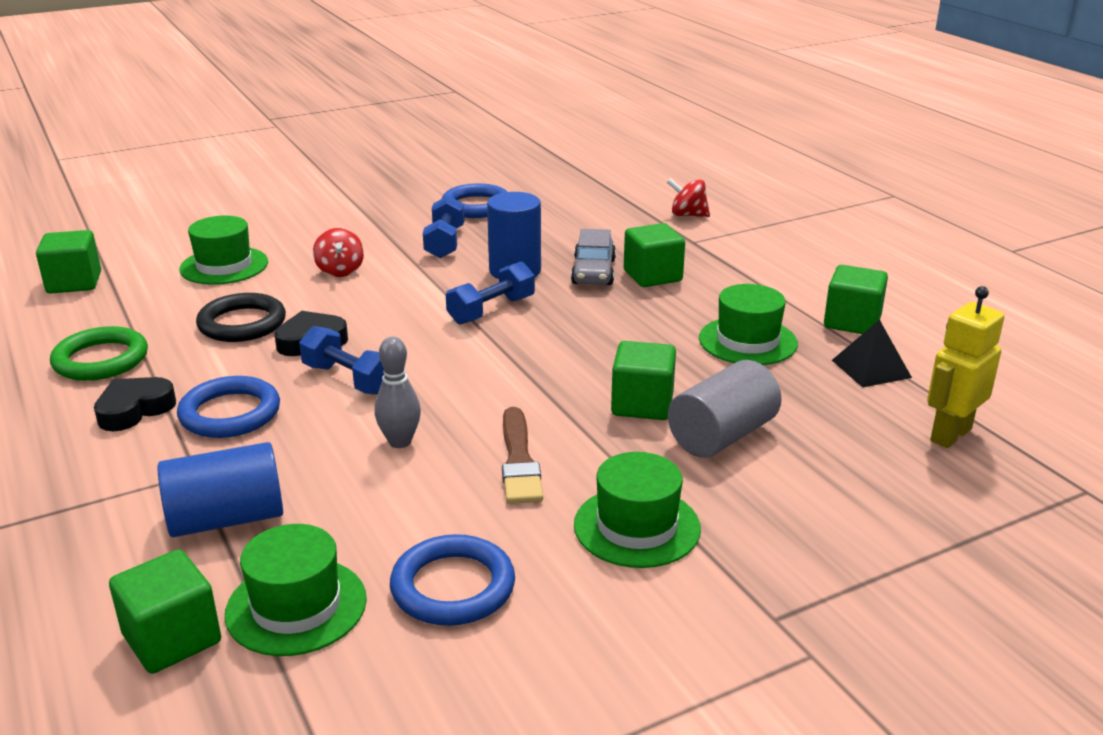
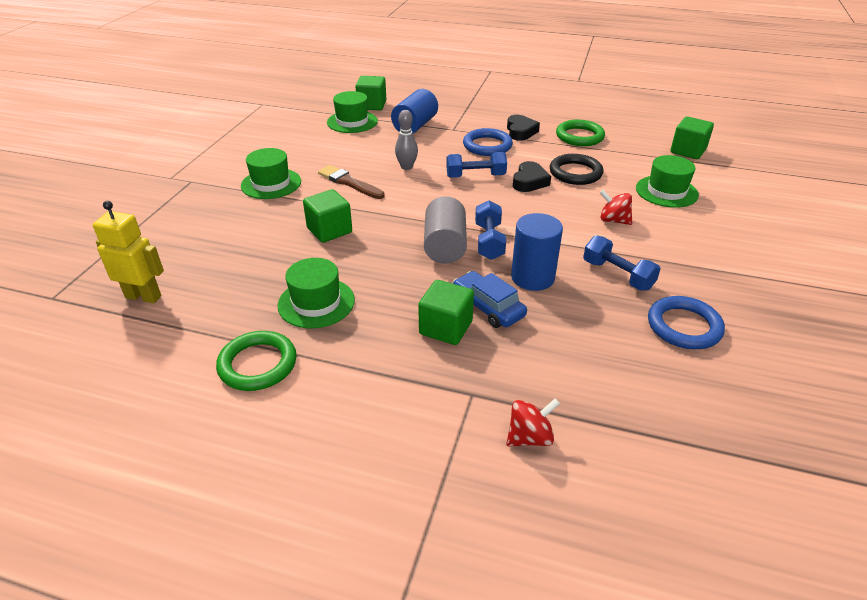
camera: 135 degrees right, 10 degrees up
(453, 587) = (313, 143): blue ring -> none
(593, 272) = (488, 307): grey car -> blue car
(722, 436) = (272, 234): grey cylinder -> grey cylinder (445, 246)
(852, 322) = (258, 364): green cube -> green ring
(871, 368) = (217, 323): black pyramid -> none
(950, 434) = (143, 296): yellow robot -> yellow robot turned 75 degrees counterclockwise

